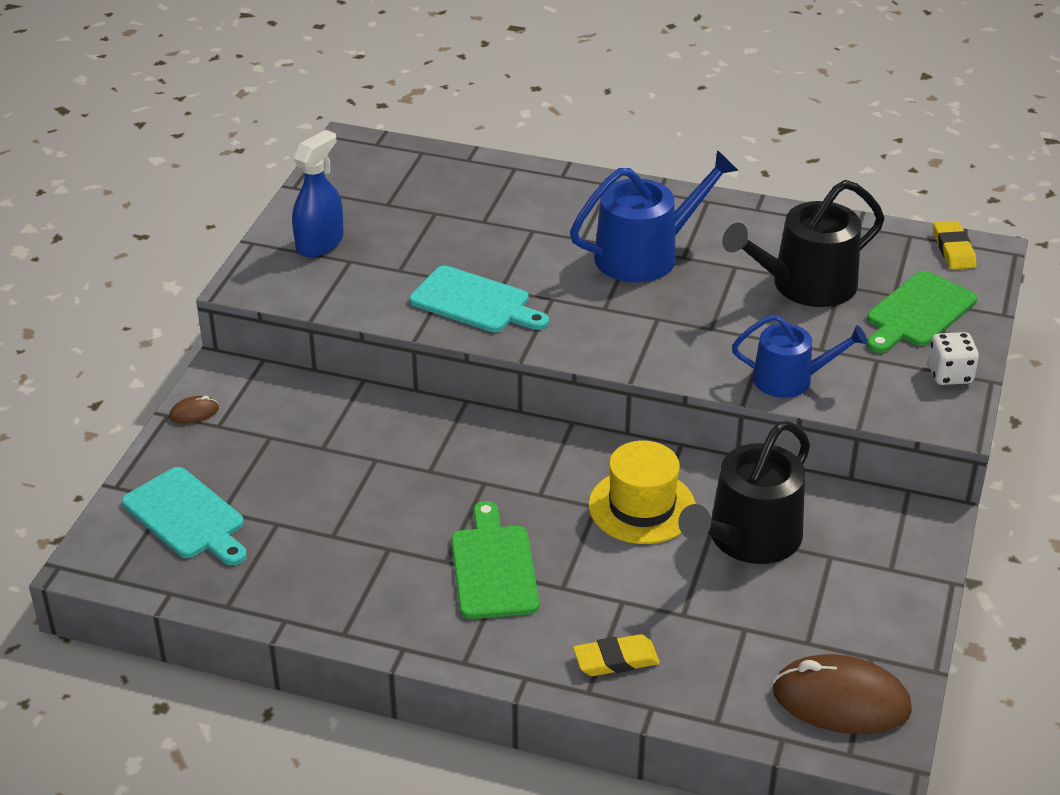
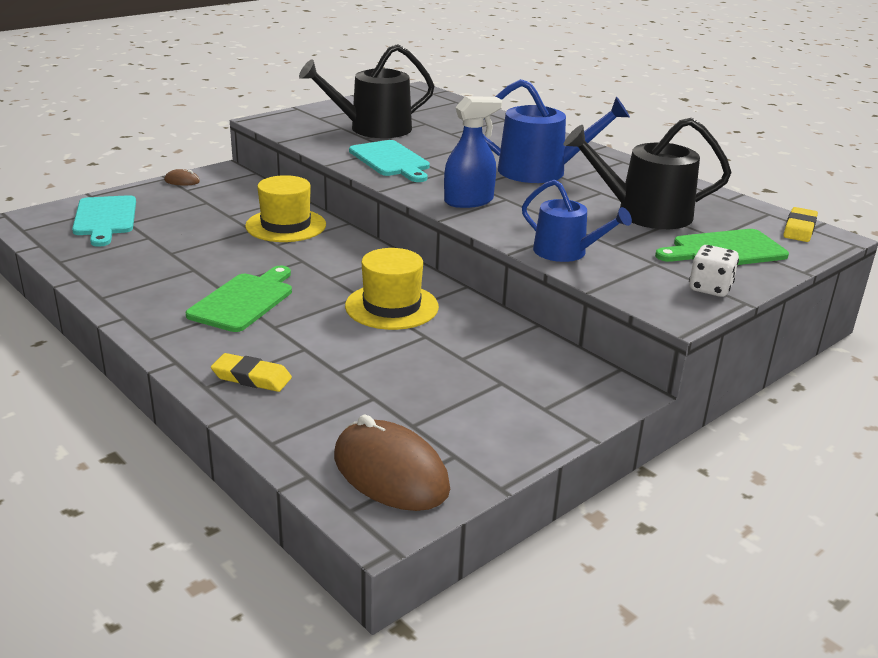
camera: 30 degrees right, 10 degrees down
(320, 243) = (335, 117): blue spray bottle -> blue spray bottle (469, 201)
(405, 436) = (286, 225): none -> yellow hat
(748, 538) = (448, 349): black watering can -> black watering can (373, 129)

